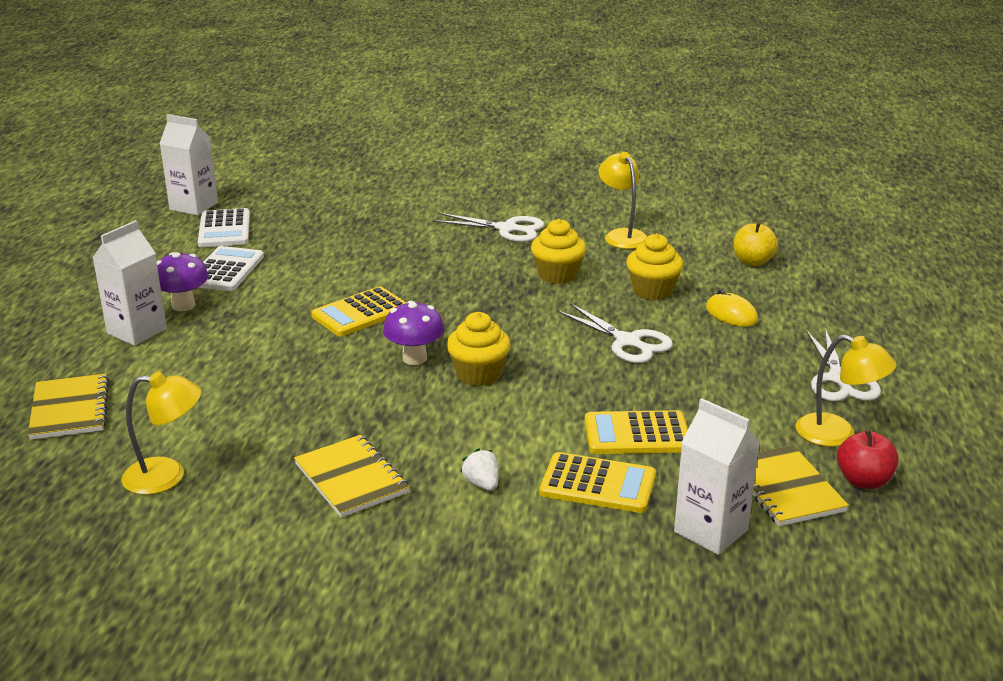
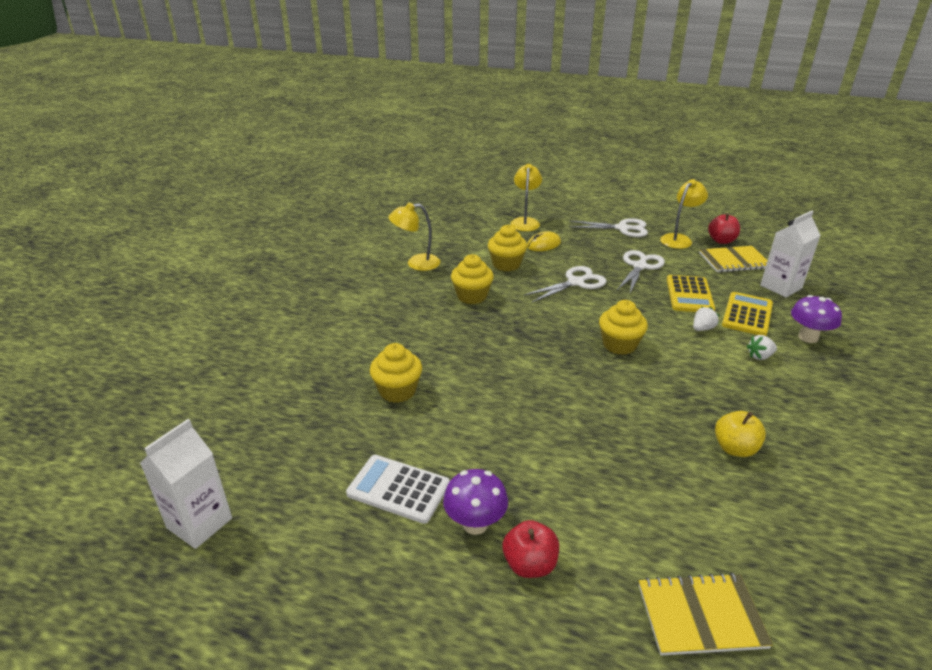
camera: 80 degrees left, 5 degrees up
(137, 331) = (529, 564): white carton -> red apple
(167, 476) = (800, 524): yellow lamp -> yellow lamp (525, 222)
(224, 229) = (288, 492): white calculator -> none
(351, 478) = (770, 414): yellow notebook -> none
(360, 254) = (397, 391): none -> yellow cupcake
(361, 313) = (515, 396): yellow calculator -> none
(414, 358) = (595, 372): purple mushroom -> purple mushroom (808, 337)
(507, 229) = (381, 309): white scissors -> white scissors (640, 266)
(541, 440) = (702, 328): none -> white strawberry
(753, 261) = (474, 227): yellow apple -> yellow apple (735, 448)

